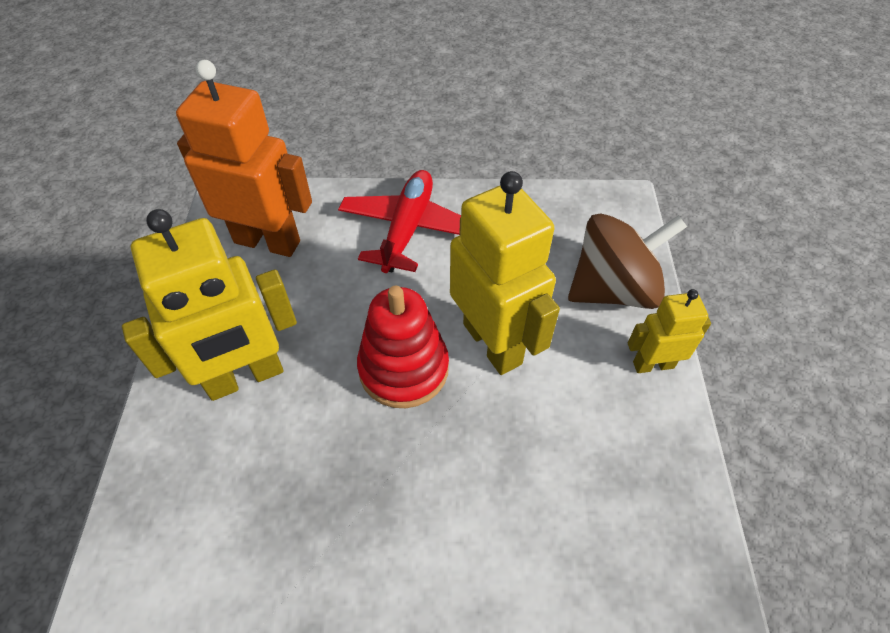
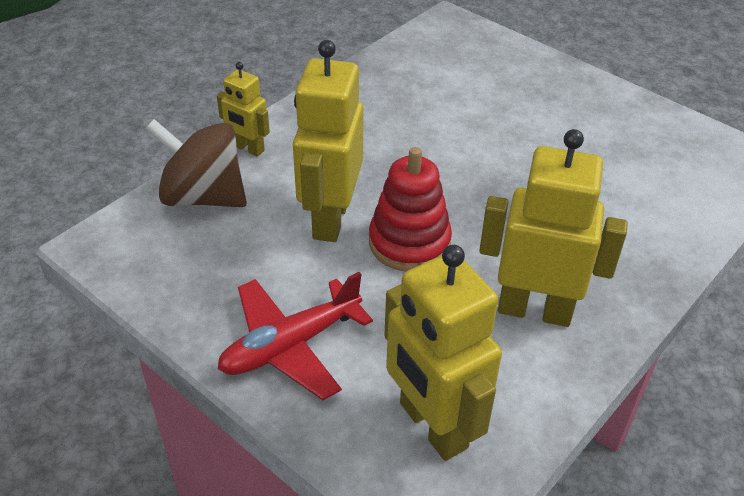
camera: 140 degrees left, 10 degrees down
(267, 241) = (432, 426): orange robot -> yellow robot

